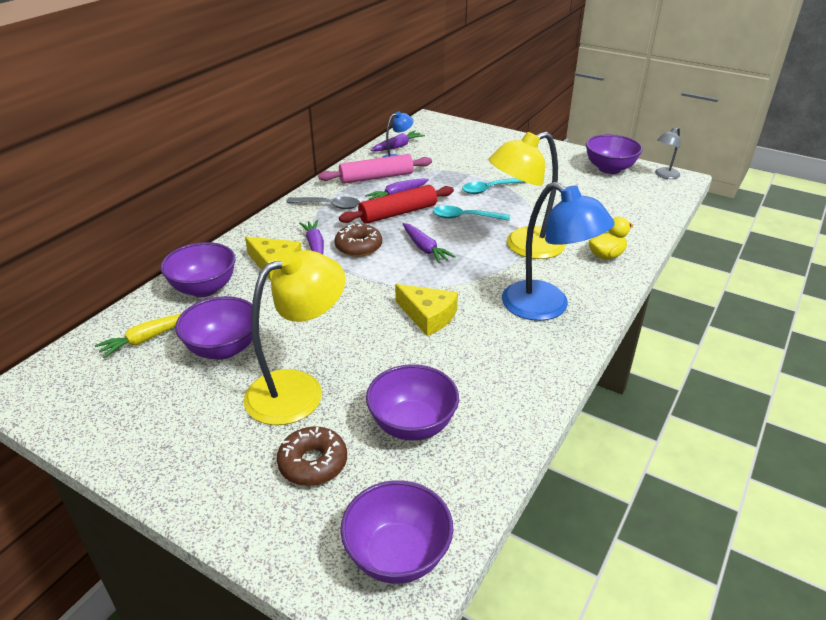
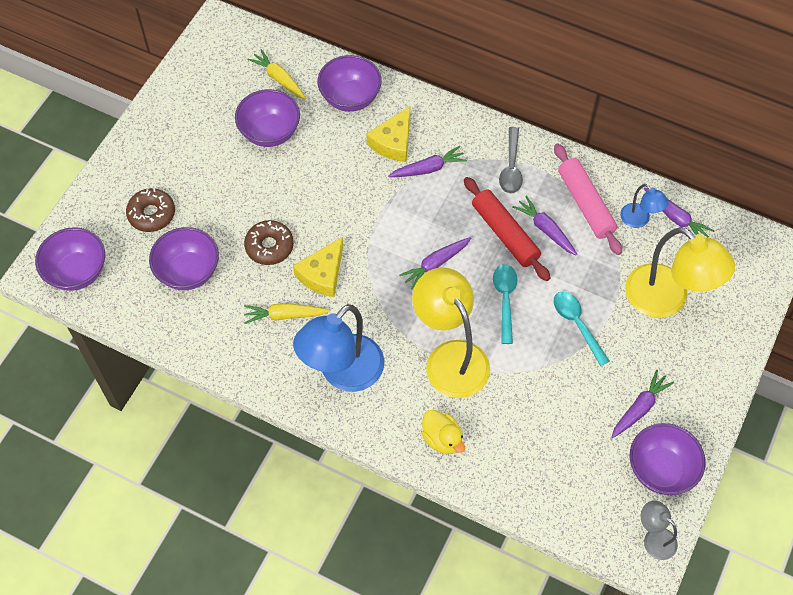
camera: 85 degrees right, 25 degrees up
(298, 389) = (224, 192): yellow lamp -> yellow lamp (666, 300)
(358, 247) = (432, 205): brown donut -> brown donut (269, 246)
(478, 344) = (285, 315): none -> yellow carrot
(561, 172) = (639, 408): none -> purple carrot

